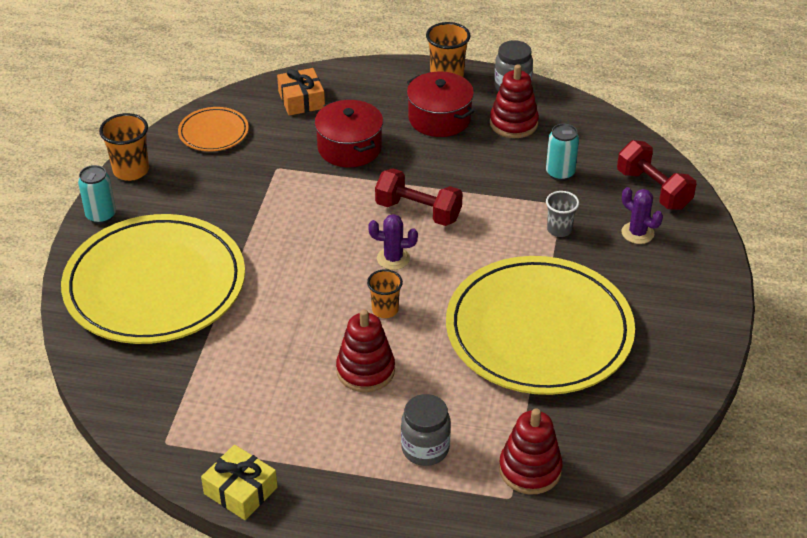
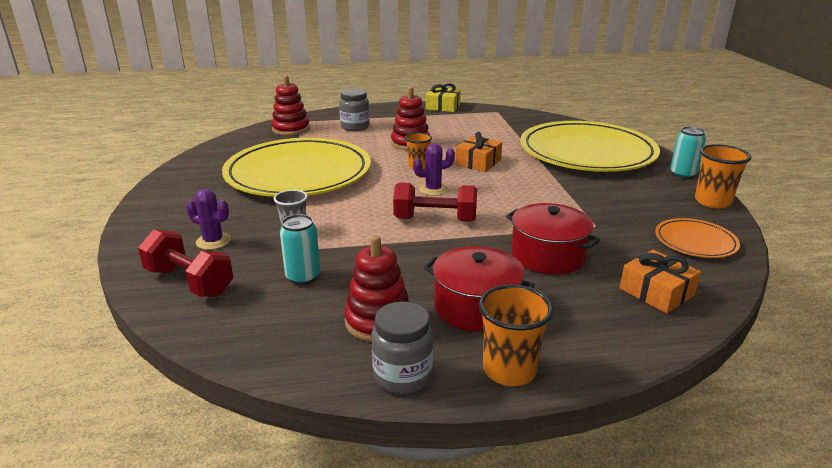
camera: 160 degrees right, 15 degrees down
(307, 299) = (478, 162): none -> orange gift

